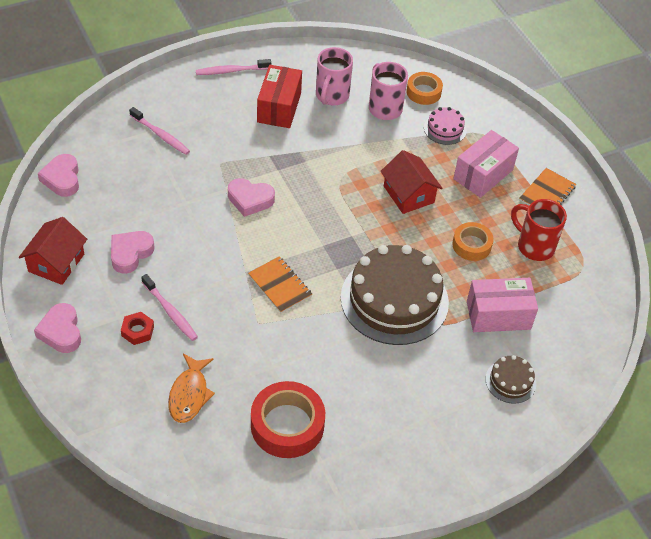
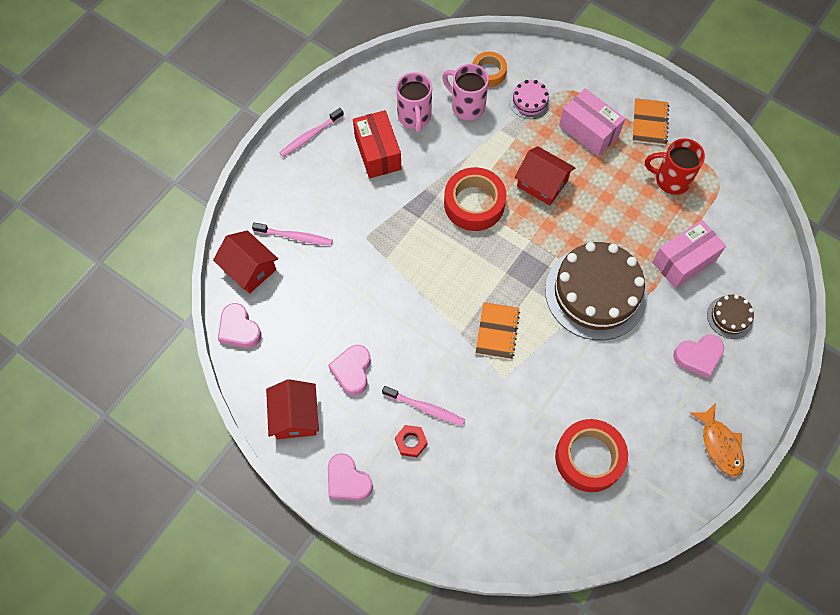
camera: 25 degrees left, 15 degrees up
(105, 140) = (249, 269): none -> red house
(189, 394) = (494, 476): orange fish -> orange fish (720, 445)
(250, 200) = (416, 261): pink heart -> pink heart (698, 356)
(280, 286) = (497, 331): orange notebook -> orange notebook turned 75 degrees clockwise
(334, 181) = (474, 204): none -> red tape
(471, 245) = (622, 206): orange tape -> none
(483, 174) = (588, 131): pink box -> pink box turned 60 degrees counterclockwise

